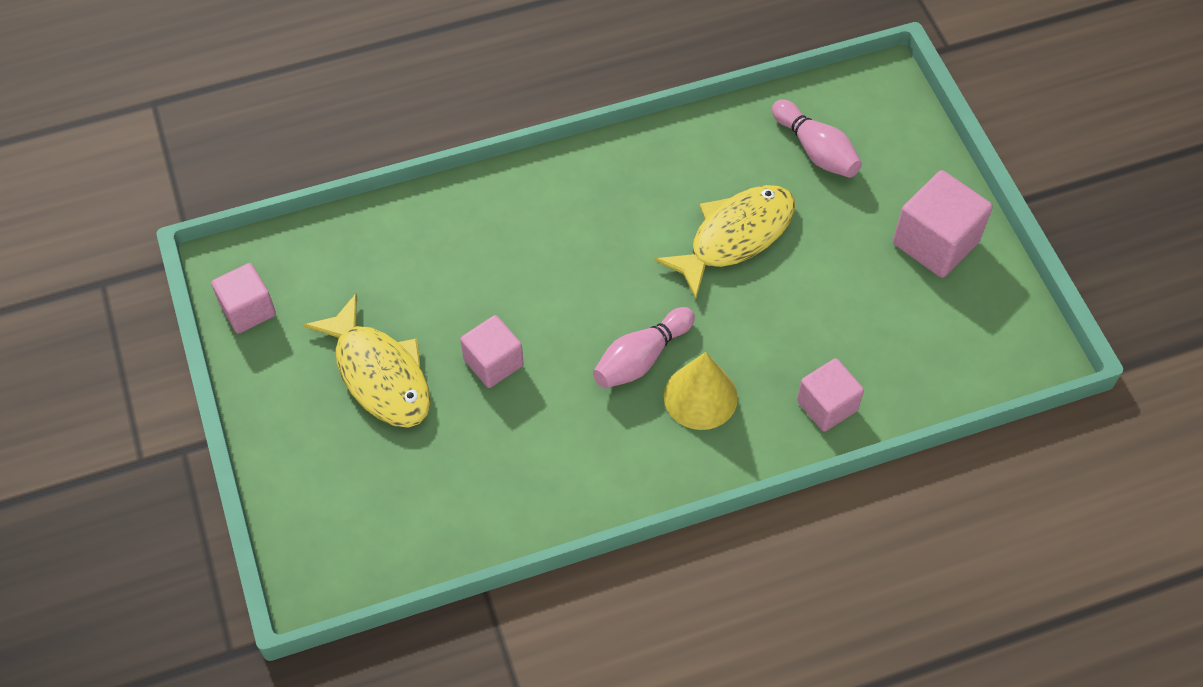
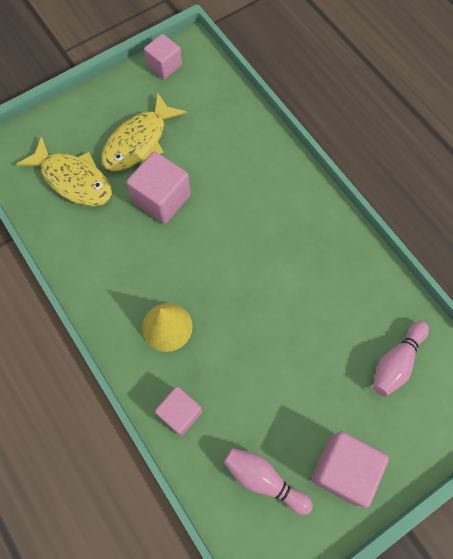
camera: 75 degrees right, 10 degrees up
(493, 362) = (162, 199): pink cube -> pink cube, size x1.52
(641, 358) = (187, 283): pink bowling pin -> pink bowling pin (264, 479)
(735, 237) = (300, 321): yellow fish -> yellow fish (73, 180)

